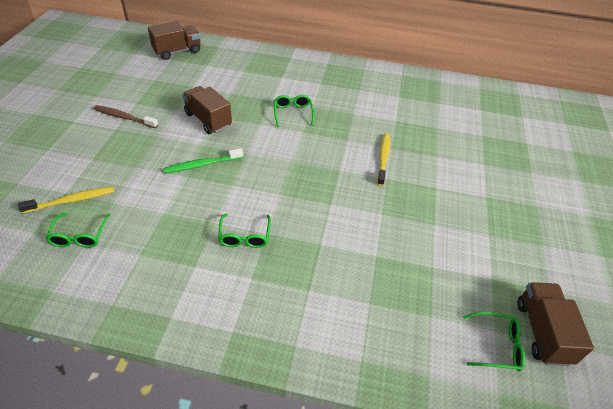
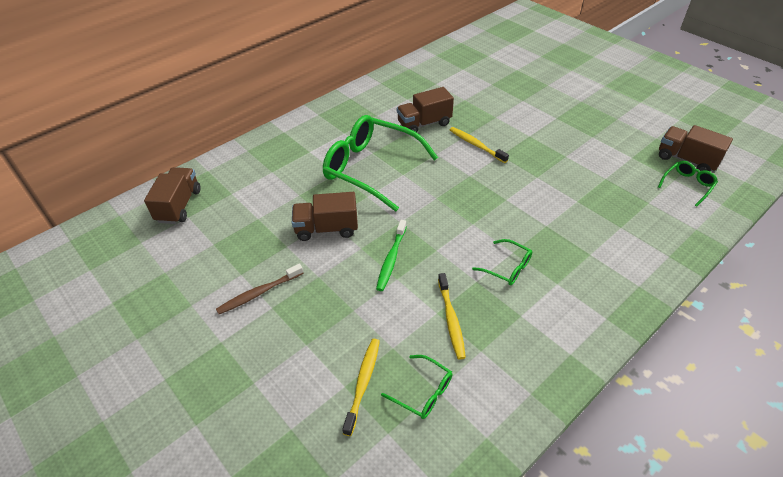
camera: 50 degrees left, 0 degrees up
(161, 223) = (451, 319): none -> yellow toothbrush
(293, 113) = (371, 168): green glasses -> green glasses, size x2.28
(377, 118) = (424, 124): none -> brown truck

